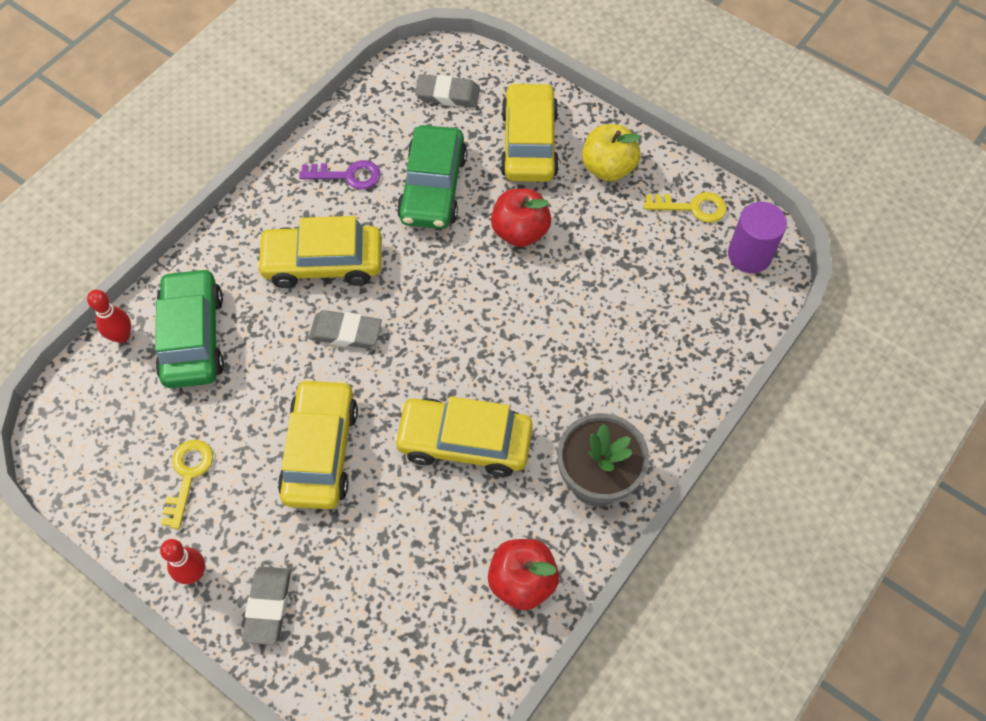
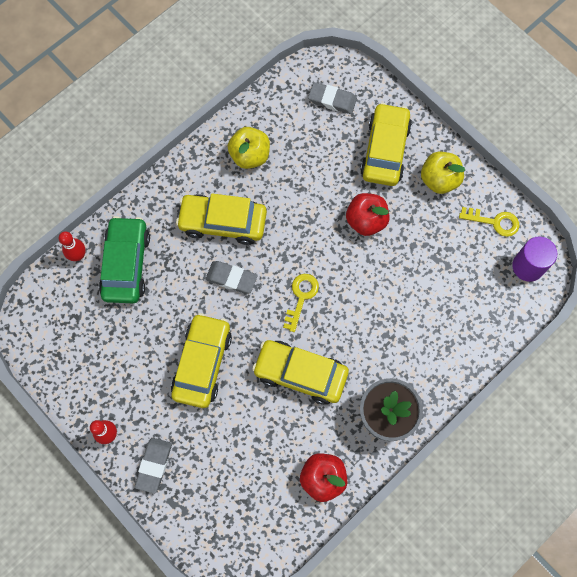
camera: 10 degrees right, 10 degrees up
(188, 475) = (112, 365): yellow key -> yellow key (301, 297)
(348, 175) = (250, 156): purple key -> yellow apple
(433, 188) = (309, 175): green car -> none

